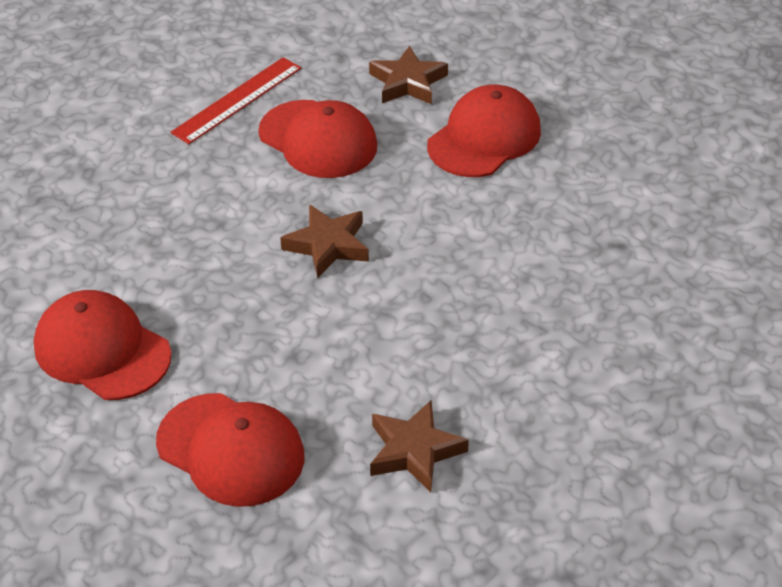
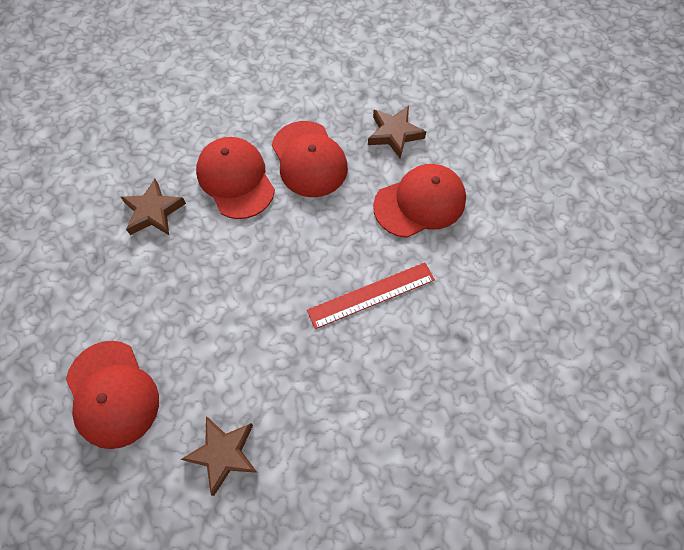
camera: 25 degrees right, 20 degrees up
(102, 350) = (84, 275): red cap -> red cap (235, 179)
(237, 100) = (276, 106): red ruler -> red ruler (371, 295)
(328, 245) = (266, 251): brown star -> brown star (153, 212)

